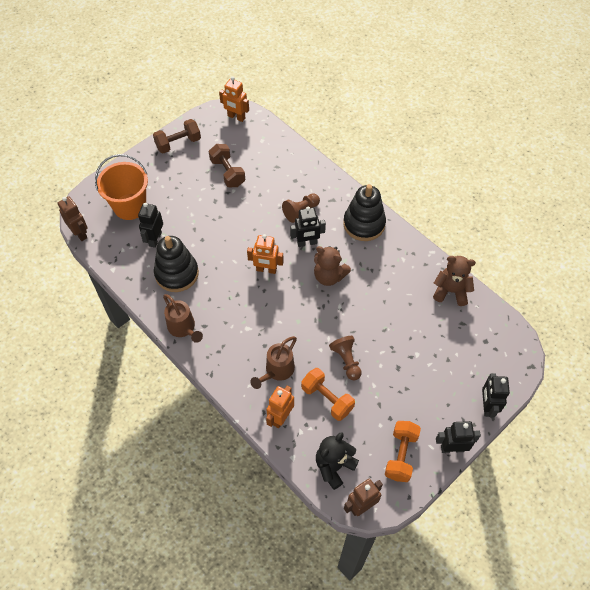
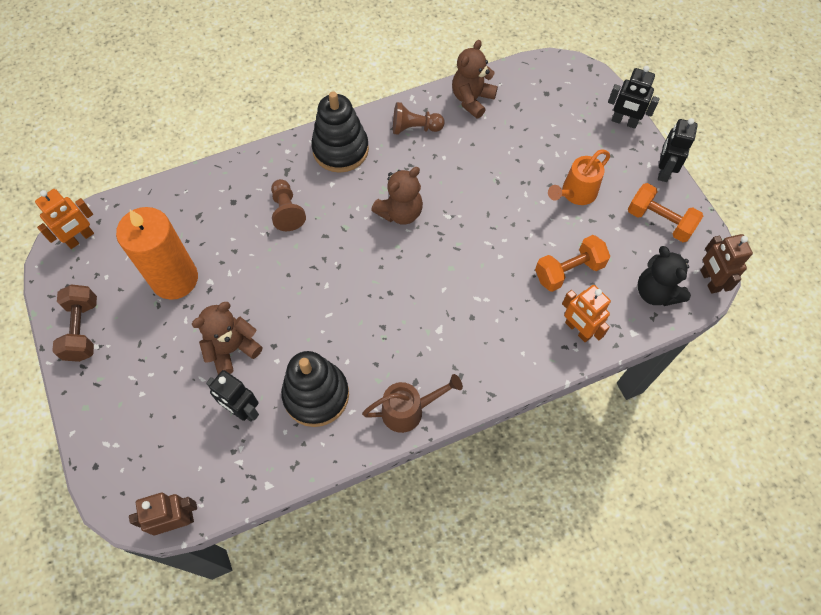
camera: 70 degrees left, 5 degrees up
(130, 206) = (164, 431): orange bucket -> none
(192, 219) = (232, 349): none -> brown teddy bear
(227, 172) = (175, 279): brown dumbbell -> orange candle
(266, 269) = (359, 280): orange robot -> none
(277, 371) = (513, 314): brown watering can -> none
(307, 243) = (339, 220): black robot -> none
(346, 361) = (525, 234): brown pawn -> brown pawn (415, 128)
(398, 386) = (575, 193): none -> orange watering can

